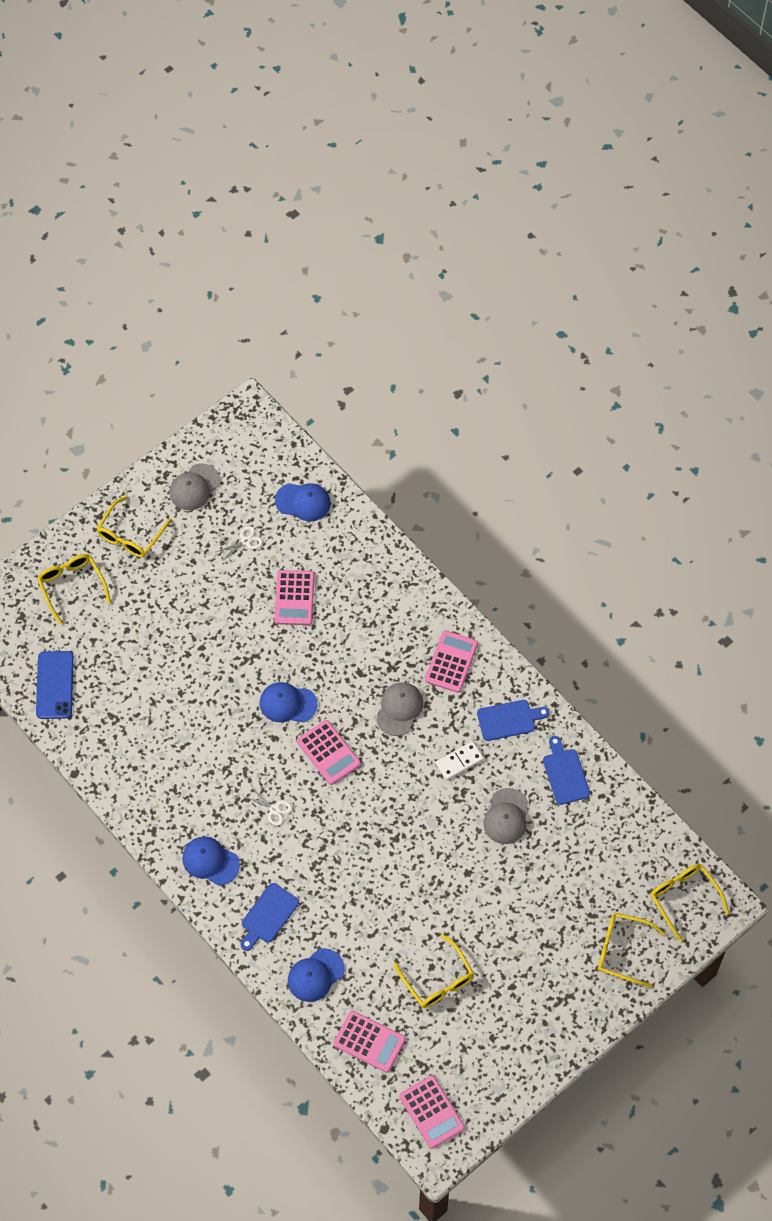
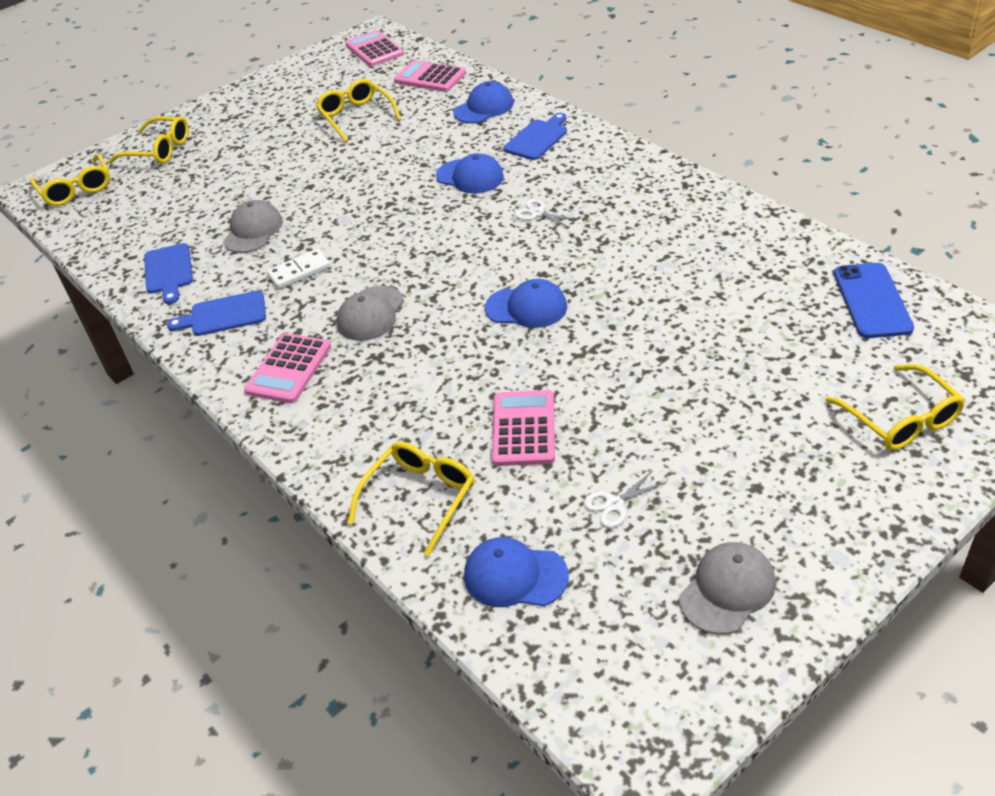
camera: 175 degrees left, 20 degrees down
(131, 535) = (825, 501): yellow glasses -> yellow glasses (419, 498)
(210, 861) = (610, 168): blue cap -> blue cap (470, 176)
(328, 752) = (469, 266): pink calculator -> none

